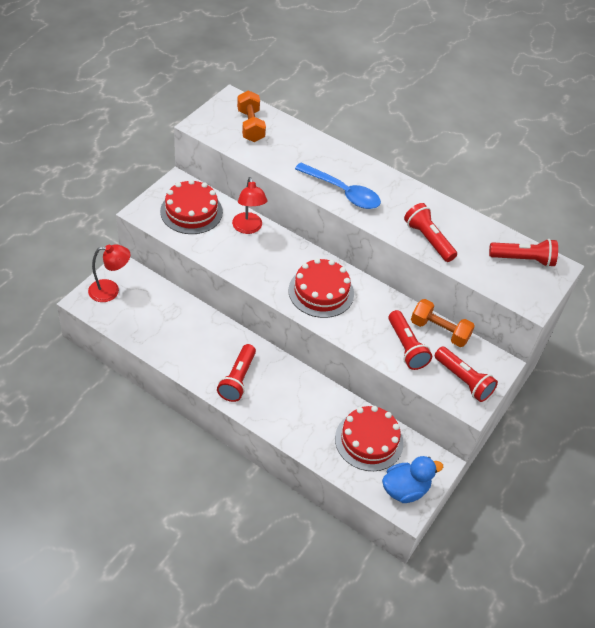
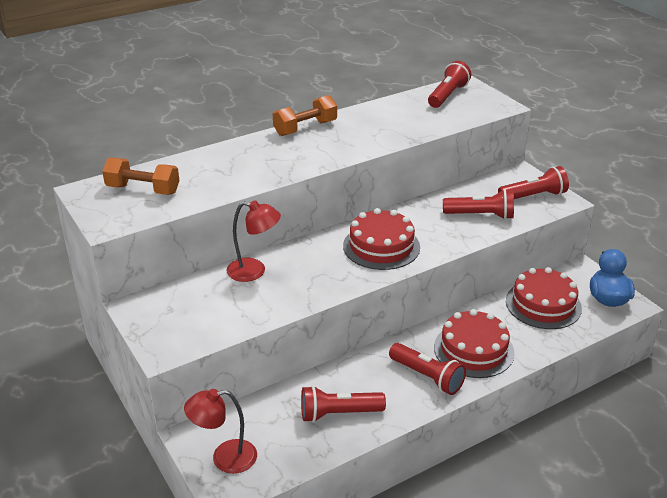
camera: 60 degrees left, 15 degrees down
(110, 290) = (225, 458): red lamp -> red lamp turned 120 degrees counterclockwise
(191, 211) = (194, 308): red cake -> red cake (473, 350)
(343, 192) = (298, 159): blue spoon -> none
(428, 239) = (396, 132): red flashlight -> red flashlight (338, 413)
(439, 331) = (468, 191): orange dumbbell -> orange dumbbell (305, 128)

